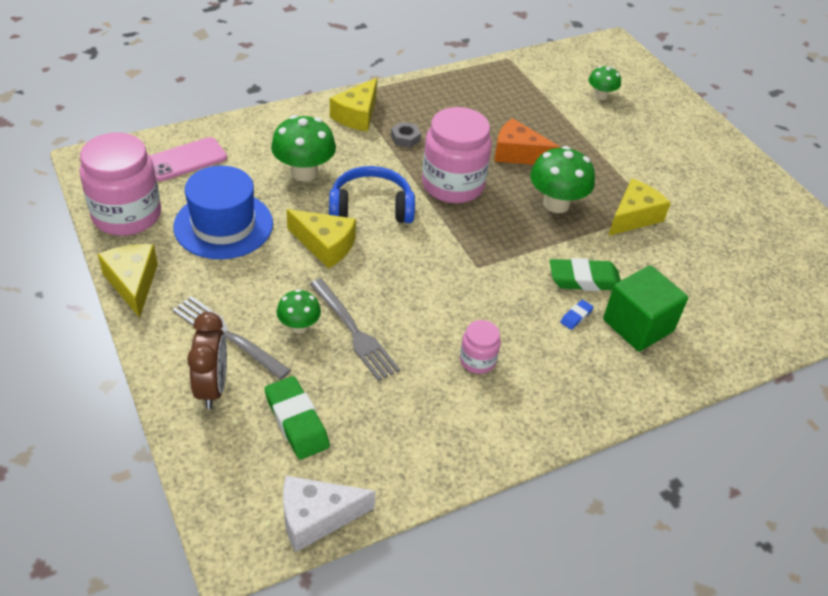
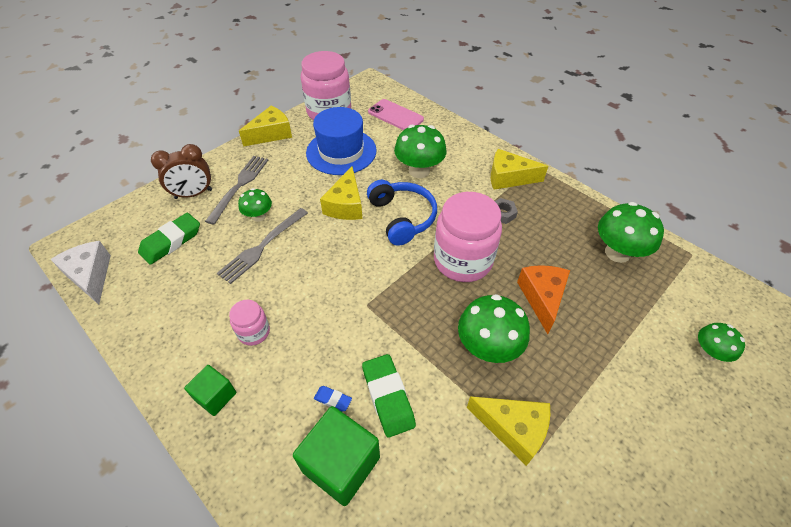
camera: 75 degrees right, 5 degrees up
(488, 93) = (617, 253): none -> green mushroom
(545, 404) = (215, 396): none -> green cube

